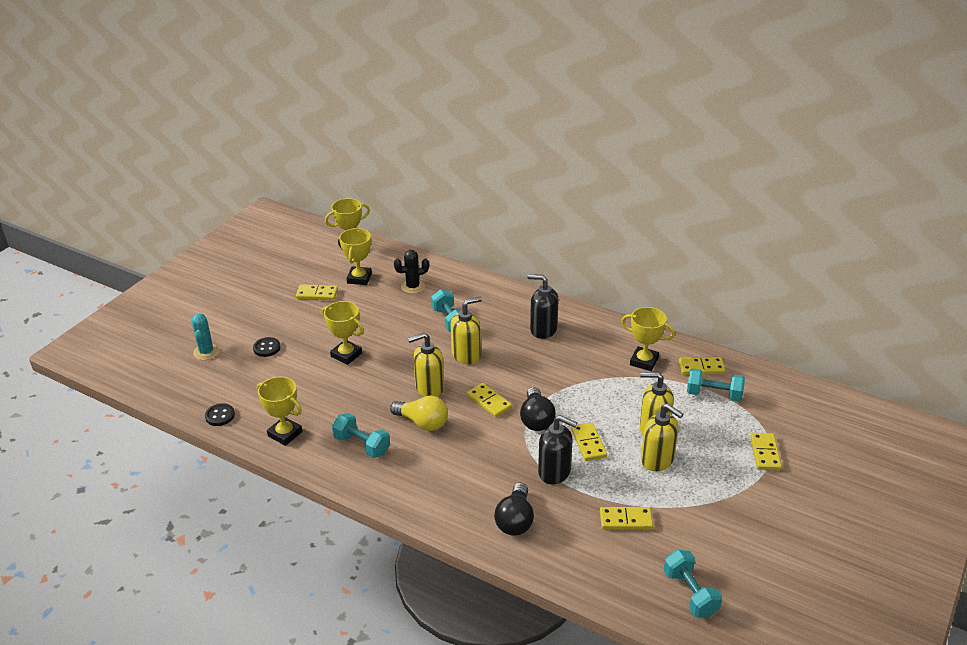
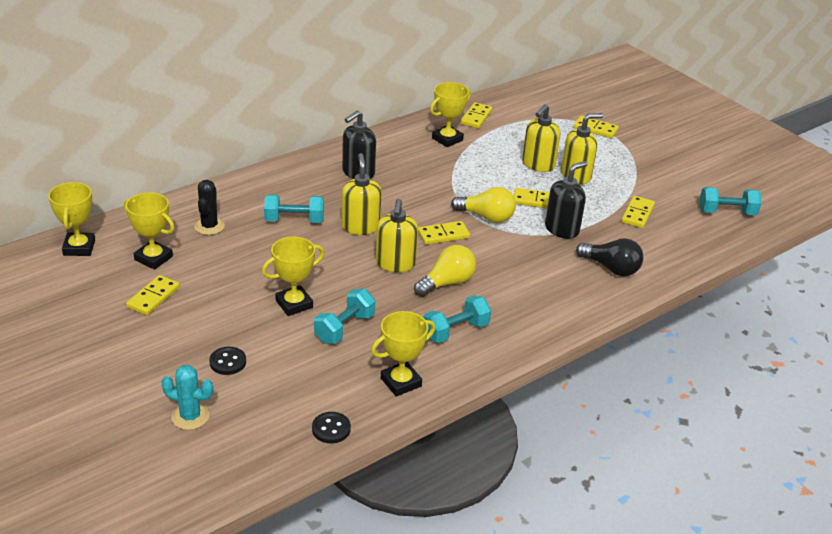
camera: 70 degrees left, 0 degrees up
(536, 419) = (486, 217): black light bulb -> yellow light bulb
(713, 395) = (514, 124): turquoise dumbbell -> turquoise dumbbell (344, 328)

